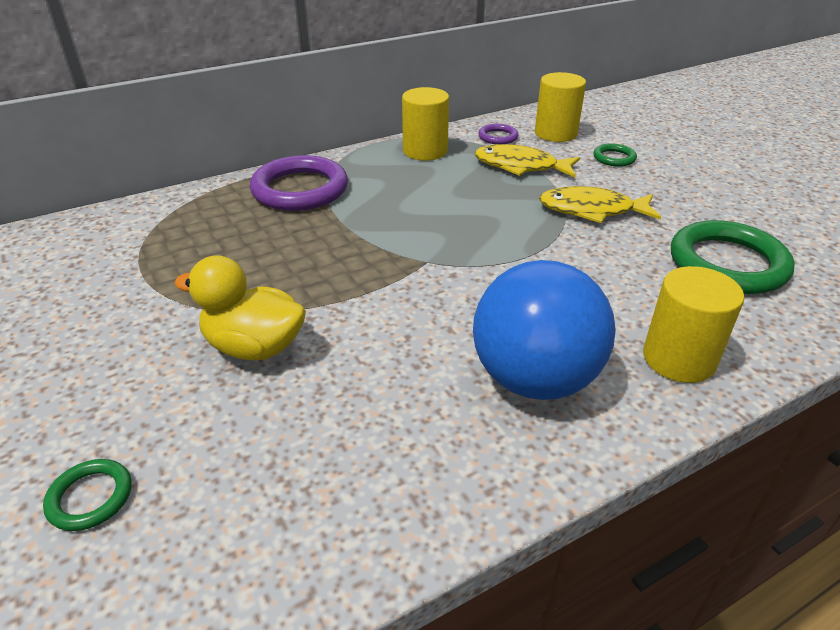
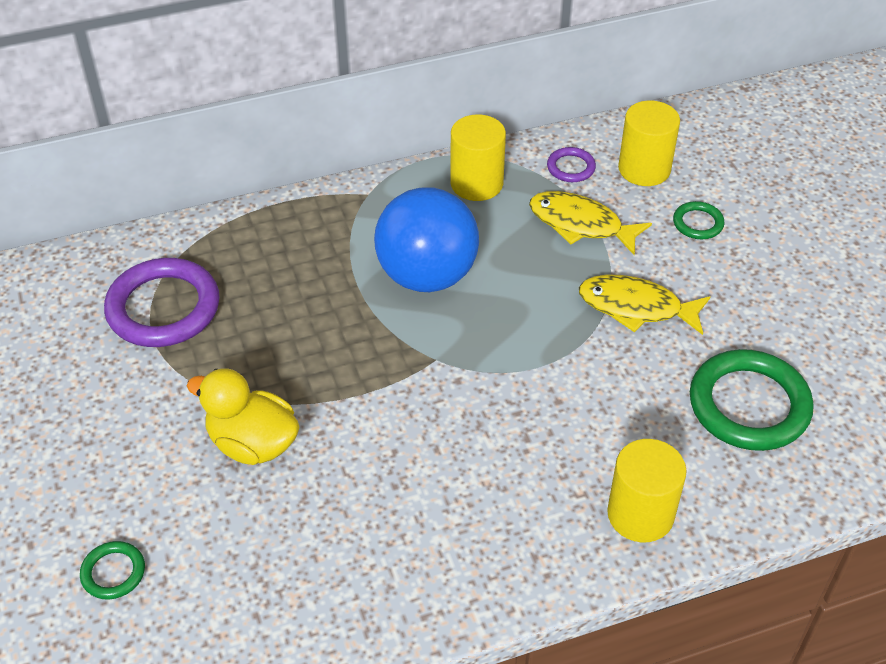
camera: 10 degrees right, 10 degrees up
(300, 189) = (323, 233): purple ring -> purple ring (163, 308)
(534, 379) = (497, 516): blue ball -> blue ball (427, 276)

